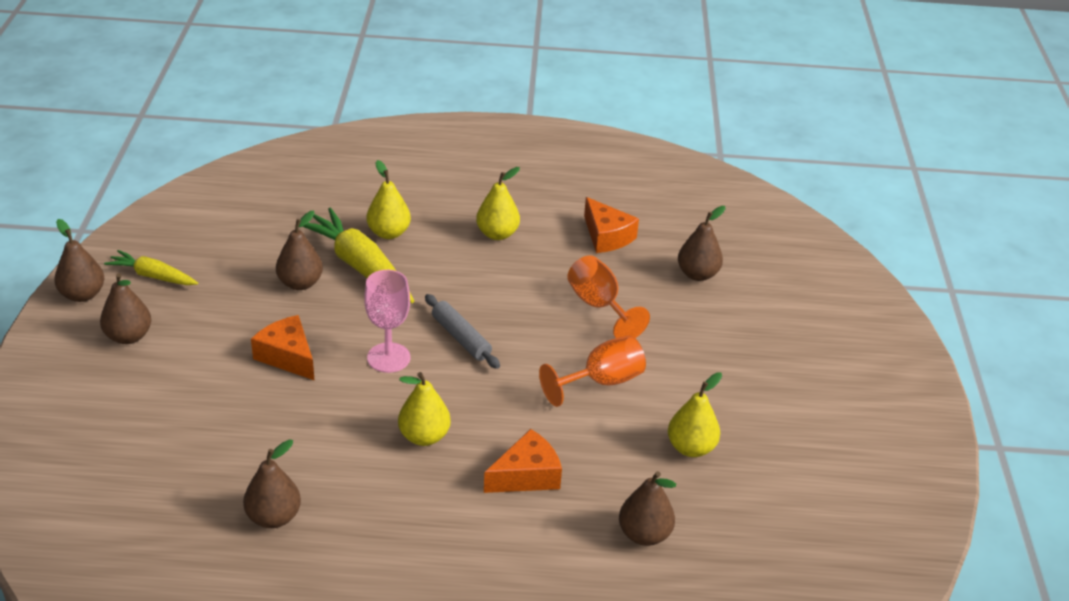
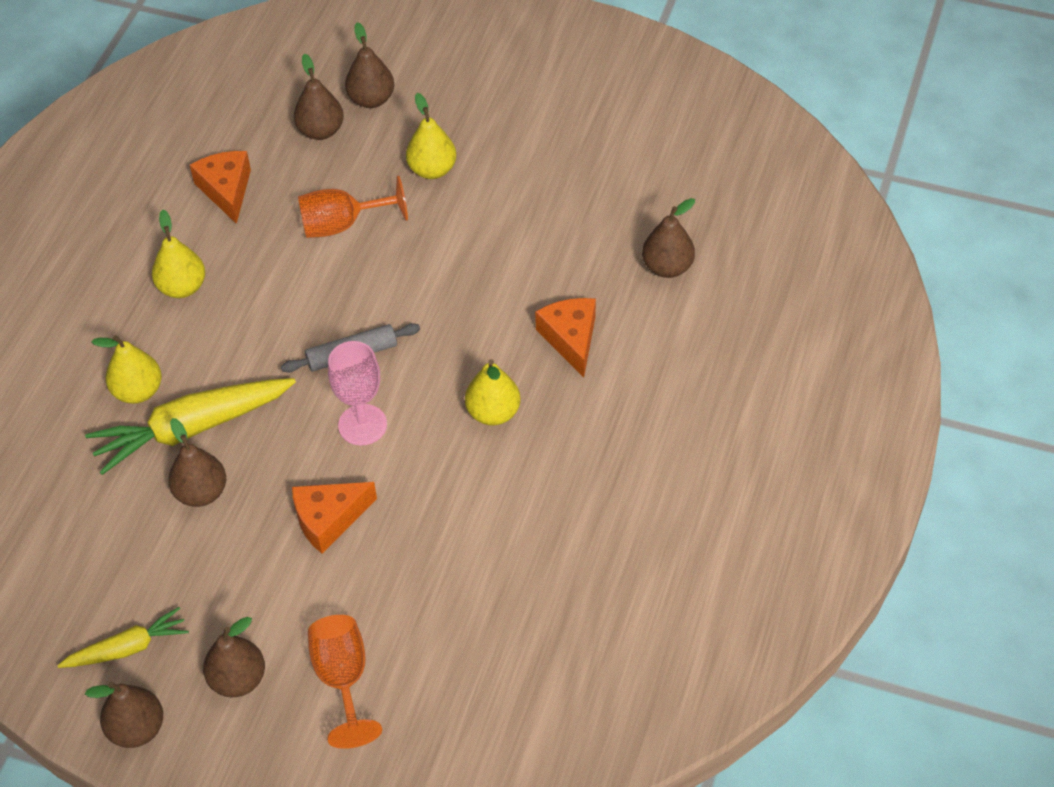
camera: 70 degrees left, 15 degrees up
(153, 276) = (128, 648): yellow carrot -> yellow carrot turned 150 degrees counterclockwise
(274, 517) = (571, 557): brown pear -> brown pear (371, 99)
(601, 382) = (459, 250): orange goblet -> orange goblet (343, 679)
(606, 236) = (226, 190): orange cheese -> orange cheese turned 90 degrees counterclockwise
(691, 448) = (570, 205): yellow pear -> yellow pear (432, 169)

